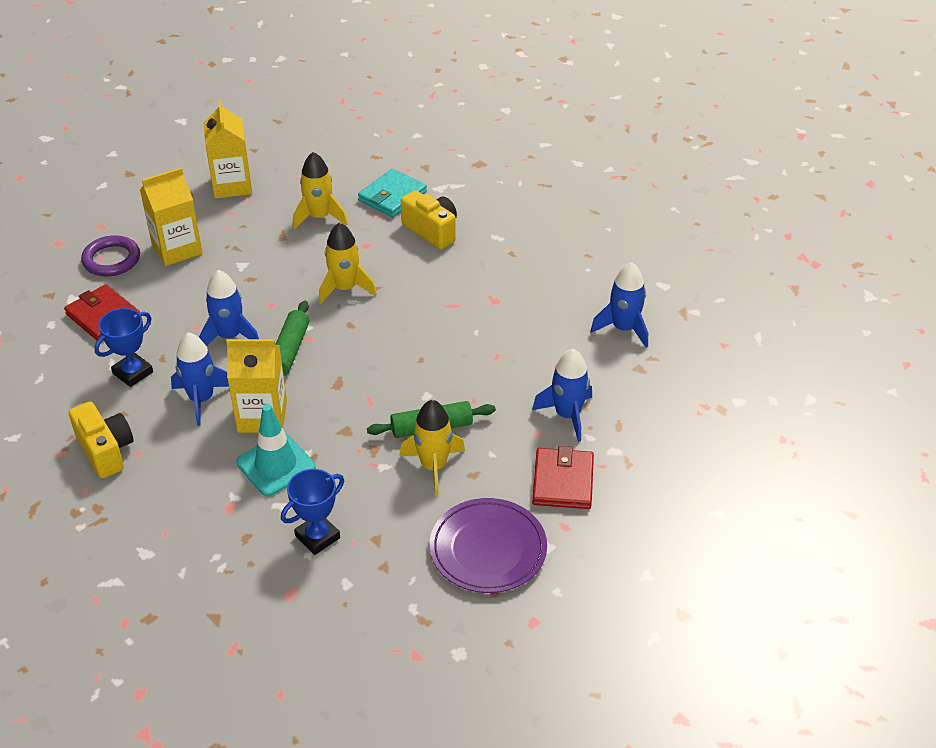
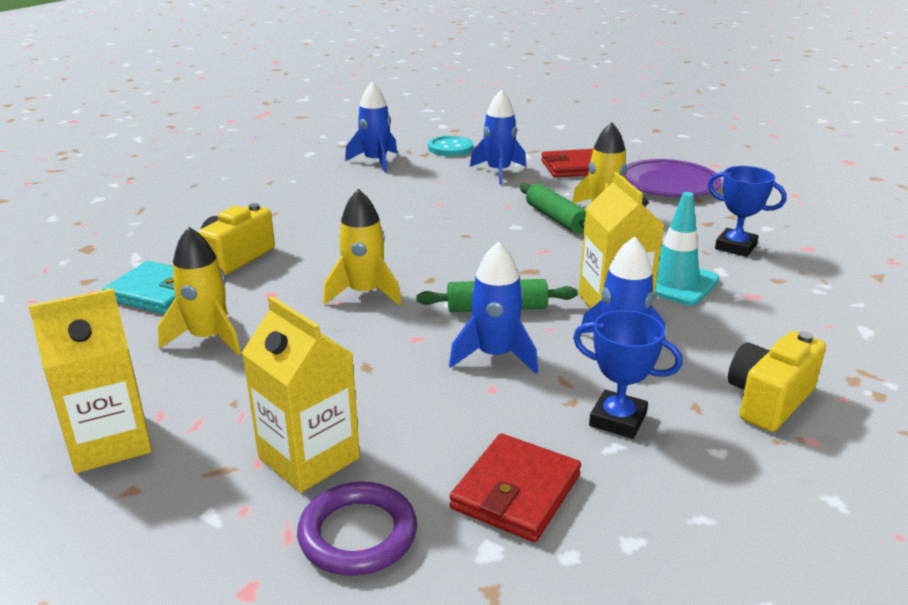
camera: 105 degrees left, 15 degrees down
(653, 392) = (450, 148): none -> turquoise button

